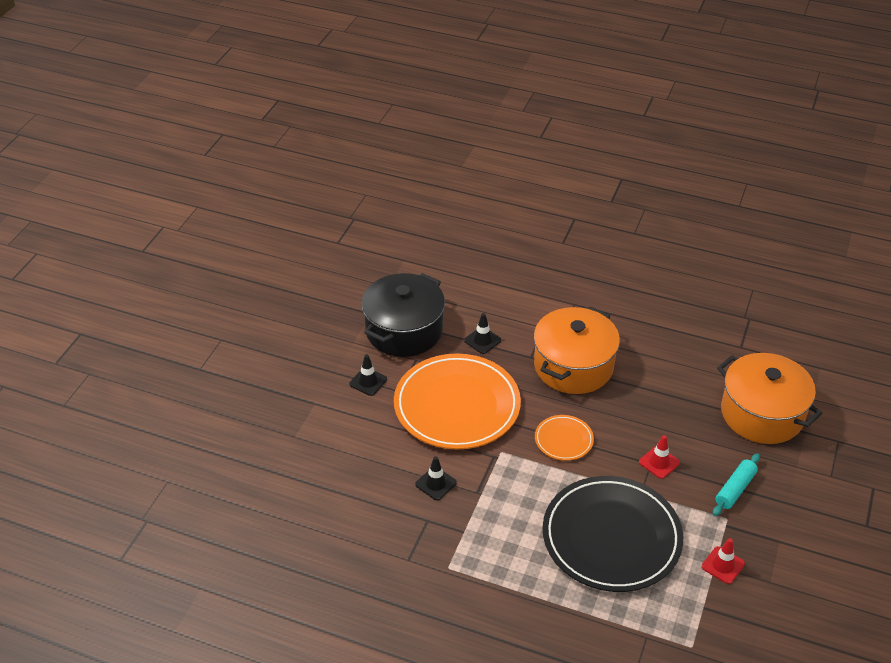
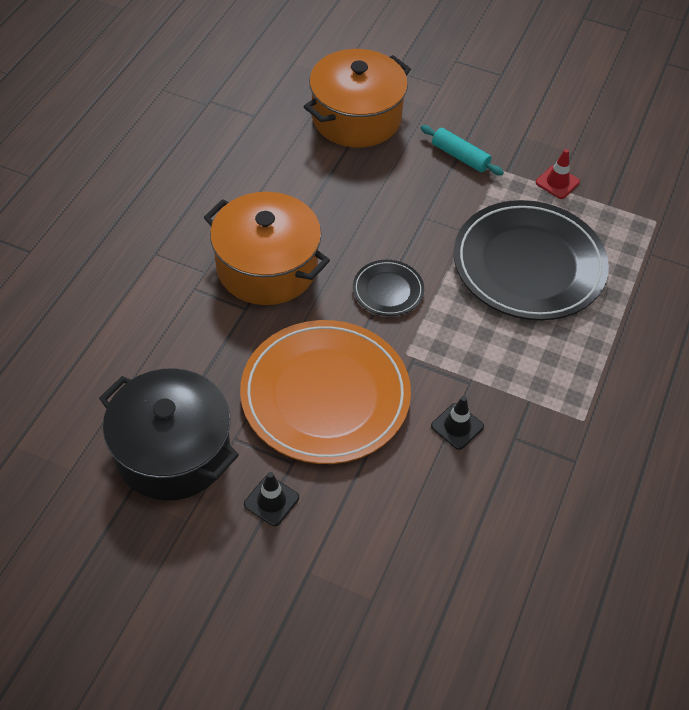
camera: 90 degrees left, 10 degrees up
(482, 340) = (207, 358): black traffic cone -> none
(563, 440) = (388, 290): orange plate -> black plate
(659, 462) = (423, 210): red traffic cone -> none

